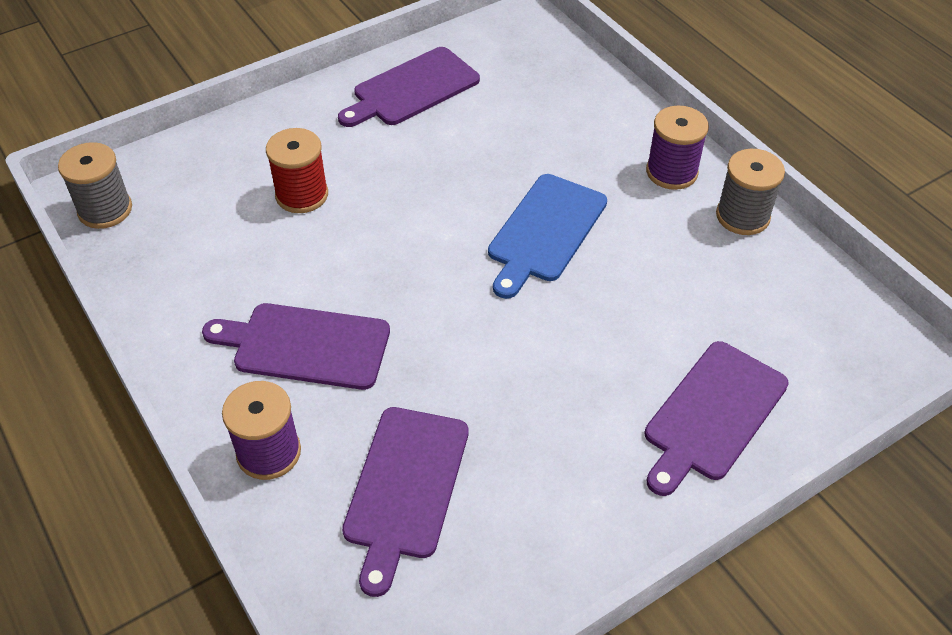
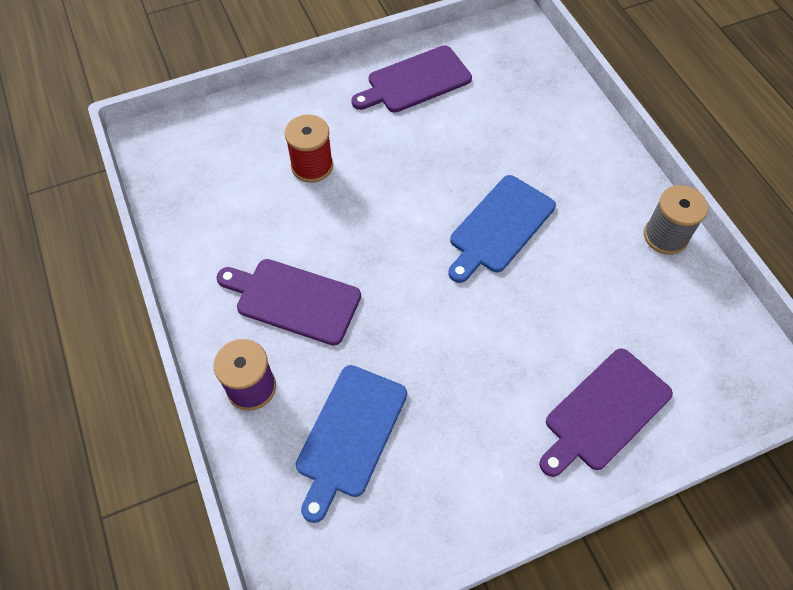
camera: 10 degrees right, 10 degrees up
(105, 210) = (160, 158): grey spool -> none
(405, 488) = (349, 435): purple cutting board -> blue cutting board
(671, 172) = (614, 187): purple spool -> none

